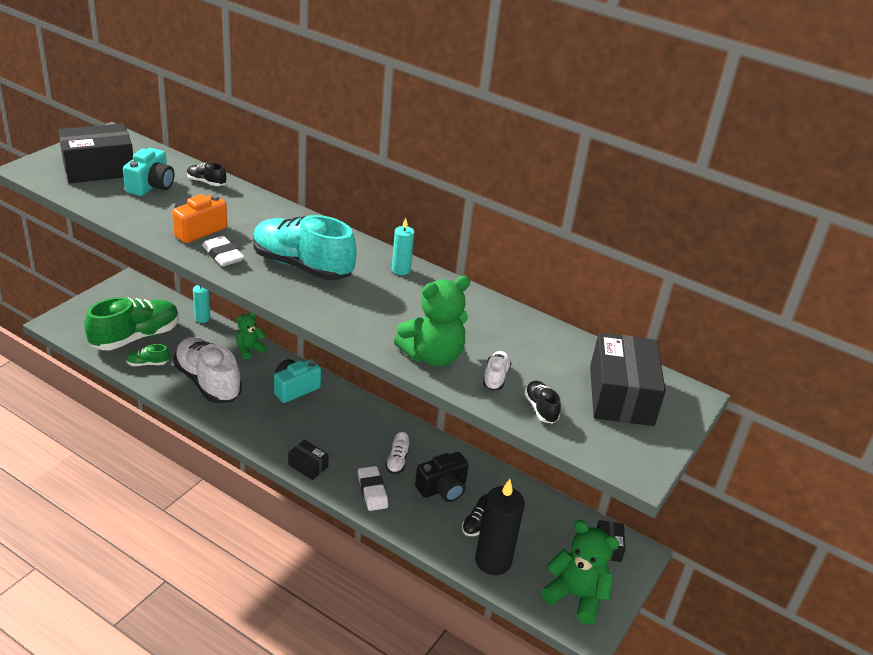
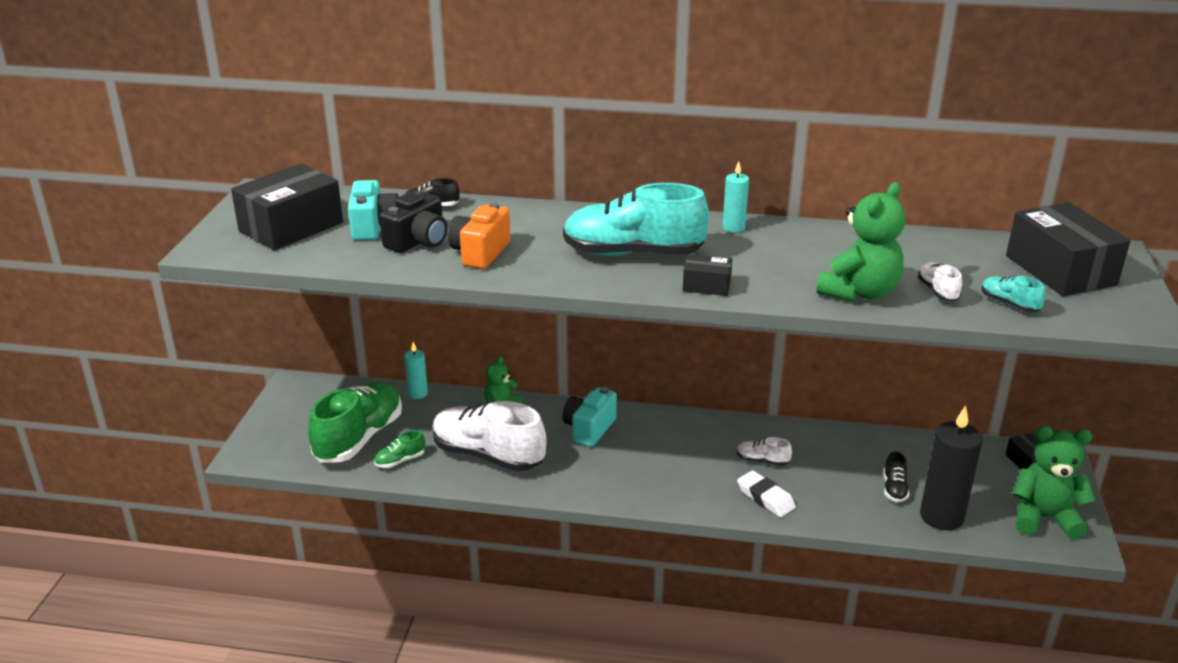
camera: 20 degrees left, 5 degrees down
(223, 255) = (538, 268): white eraser -> none
(308, 466) = (677, 498): black box -> black box (706, 285)
(397, 462) = (762, 461): white shoe -> white shoe turned 120 degrees clockwise
(442, 489) = (830, 469): black camera -> black camera (418, 241)
(540, 408) = (1009, 304): black shoe -> turquoise shoe

